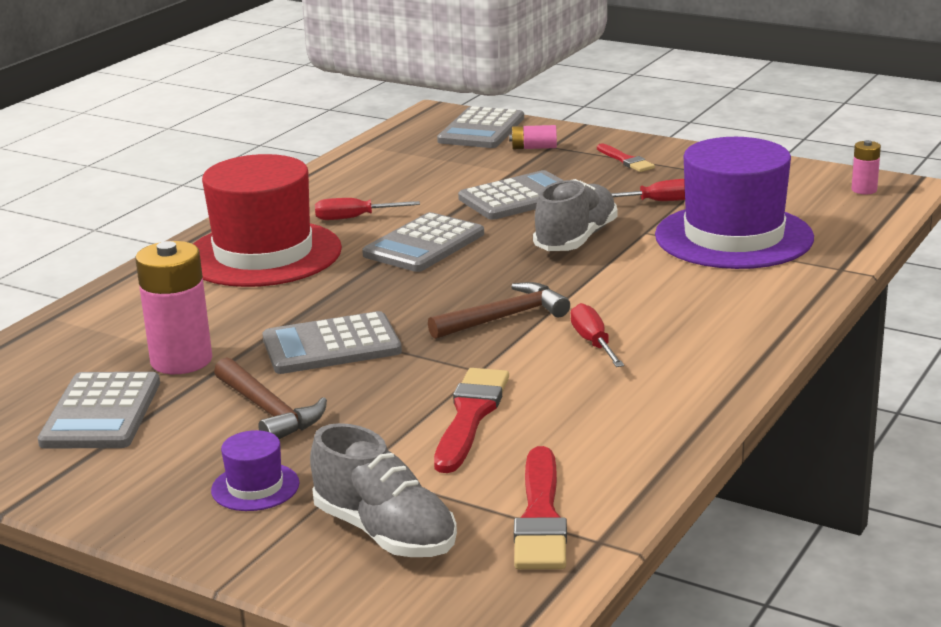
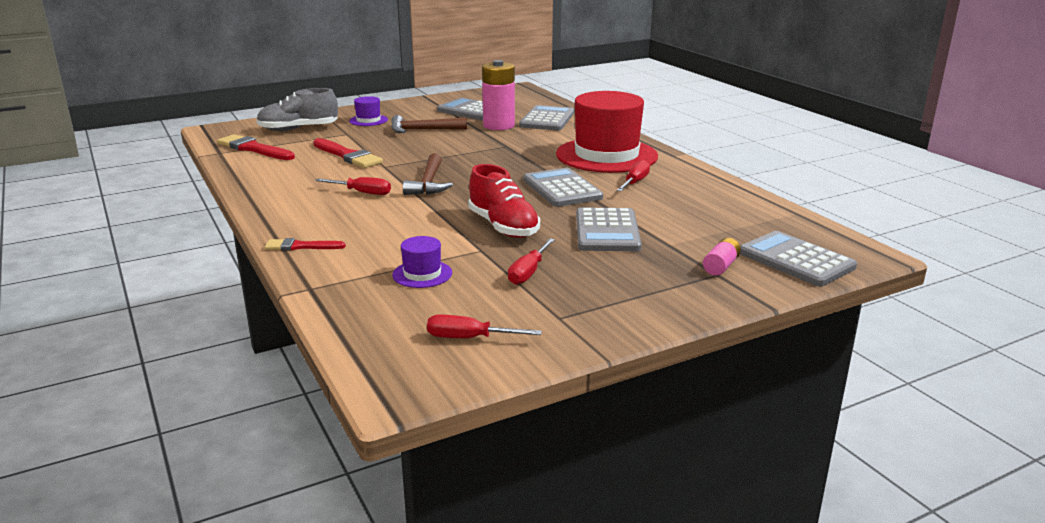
camera: 120 degrees right, 0 degrees up
(331, 345) = (465, 148): grey calculator -> grey calculator (547, 119)
(576, 239) = (503, 227): grey shoe -> red shoe
(625, 160) = (642, 291): red brush -> red brush (301, 246)
(734, 237) = (422, 274): purple hat -> purple hat, size x0.42
(798, 189) = (469, 338): none -> red screwdriver
(864, 190) = (418, 369): pink battery -> none

